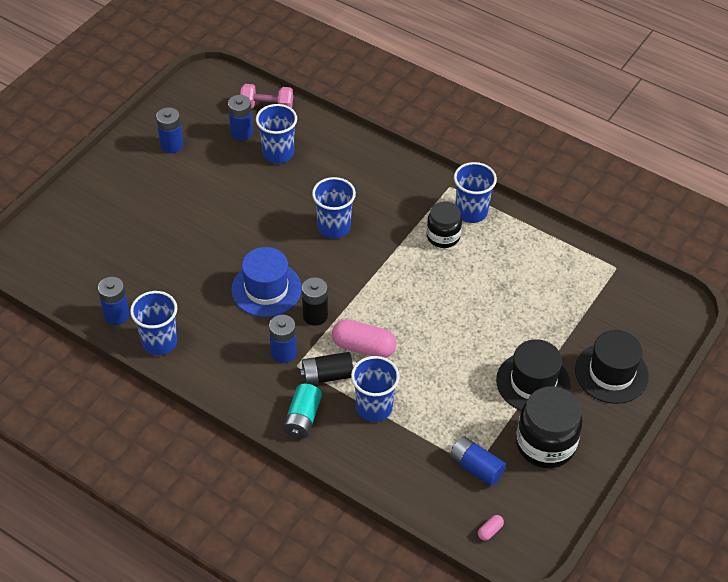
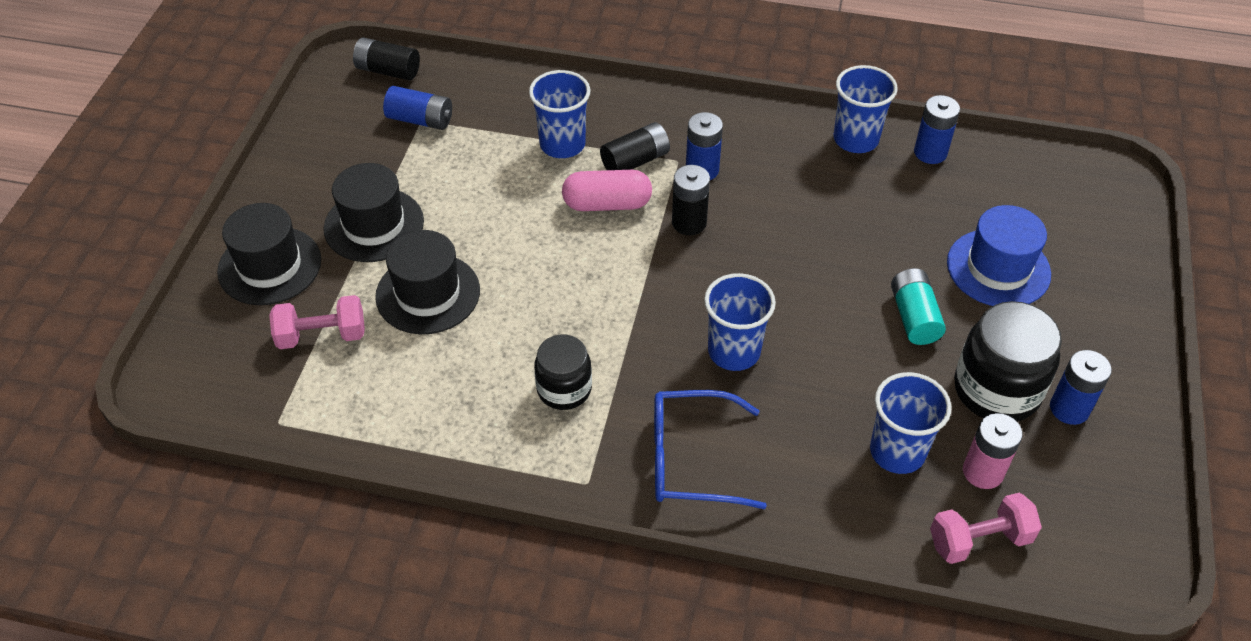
camera: 160 degrees right, 0 degrees up
(241, 132) = (983, 472): blue battery -> pink battery
(266, 289) = (772, 236): blue hat -> blue hat (998, 268)
(302, 418) = (639, 112): turquoise battery -> turquoise battery (914, 317)
(389, 181) = (691, 459): none -> blue glasses
(471, 212) = (535, 446): blue cup -> none
(490, 531) = (388, 71): pink capsule -> black battery
(508, 320) = (428, 293): none -> black hat
(545, 444) = (343, 163): black jar -> black jar (996, 390)
(582, 312) = (322, 335): none -> pink dumbbell

